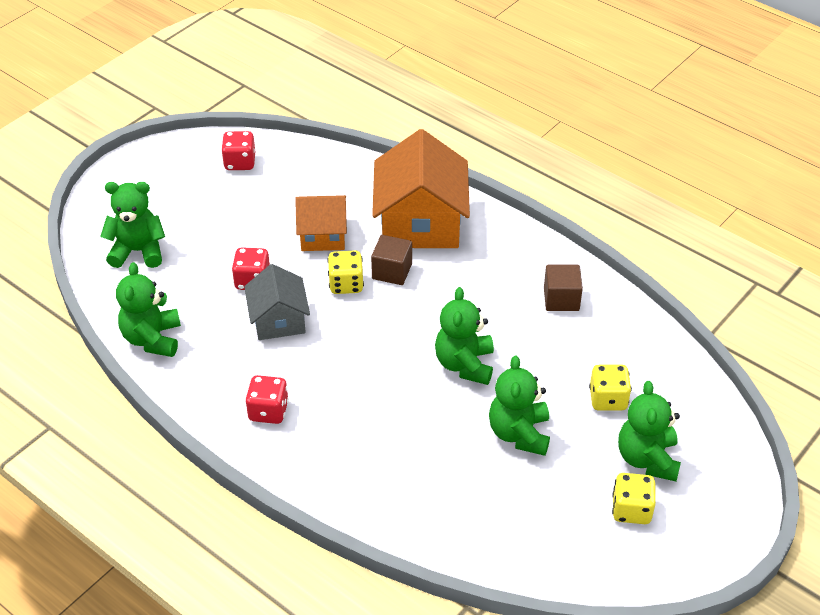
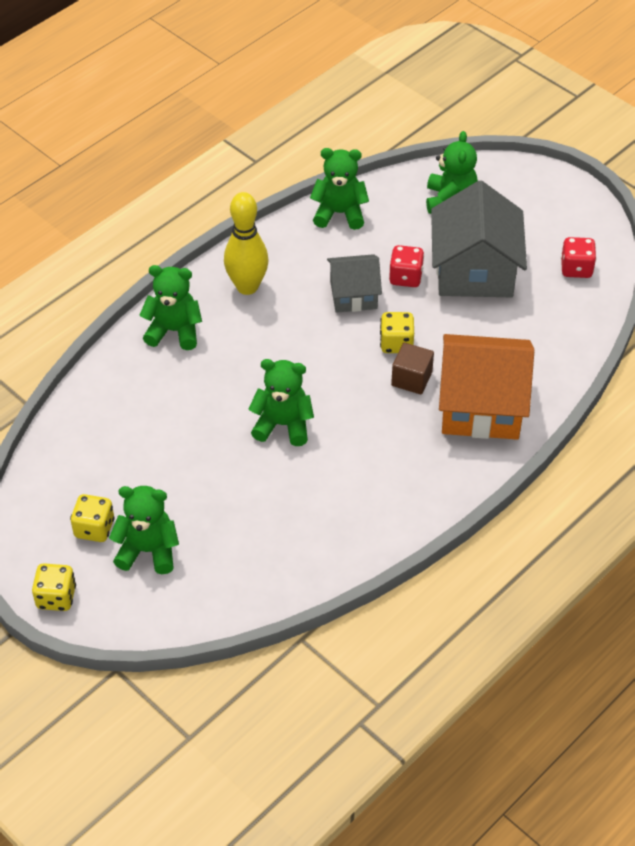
camera: 95 degrees right, 5 degrees up
(243, 231) = (474, 271): none -> grey house
(268, 411) = (247, 286): red dice -> yellow bowling pin
(322, 235) = (466, 329): orange house -> none
(519, 433) = (194, 457): green teddy bear -> green teddy bear (174, 331)
(561, 299) = (361, 512): brown cube -> none
(608, 399) = (224, 531): yellow dice -> yellow dice (56, 597)

